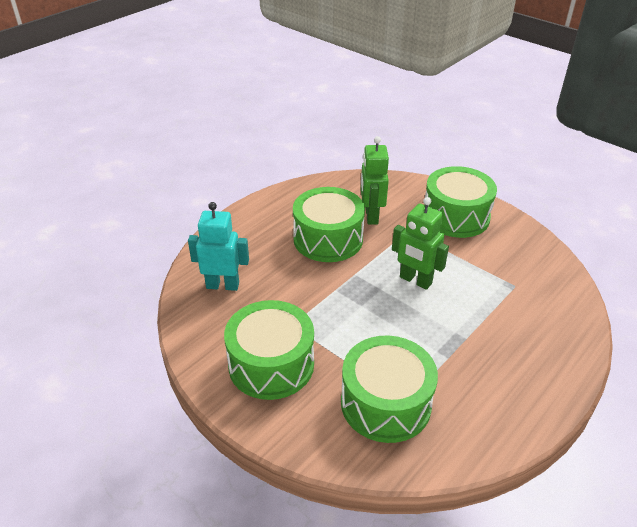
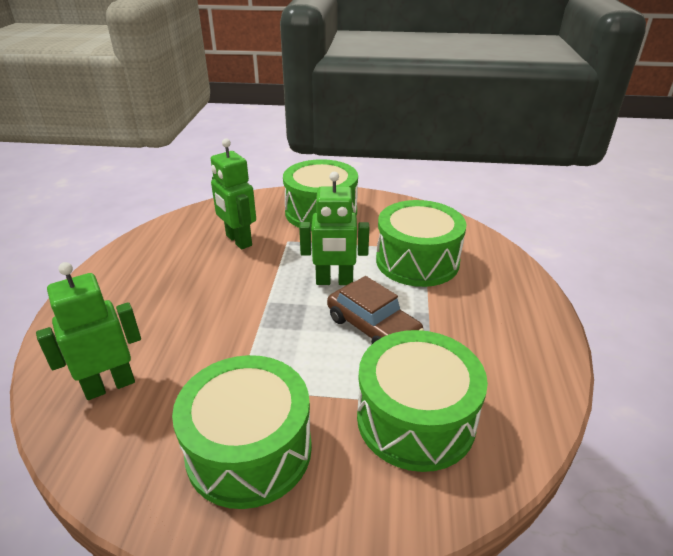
camera: 35 degrees left, 5 degrees down
(222, 285) = (110, 385): turquoise robot -> green robot
(328, 239) = (209, 279): green drum -> green drum (417, 261)
(413, 328) = (373, 327): none -> brown car

